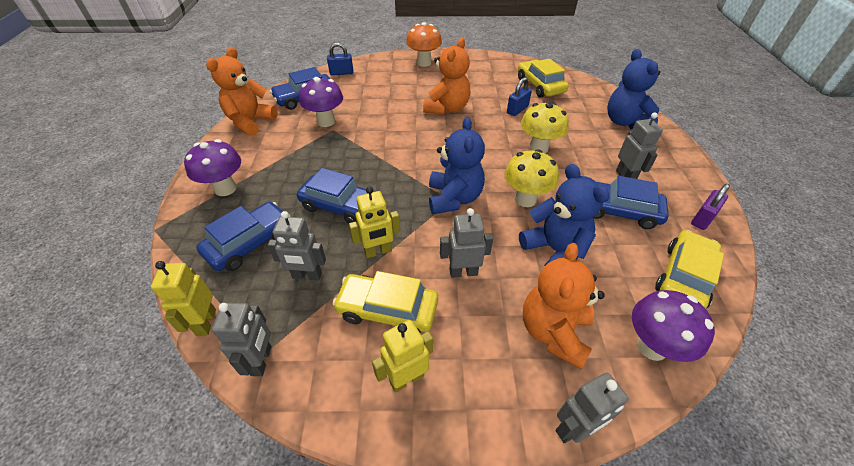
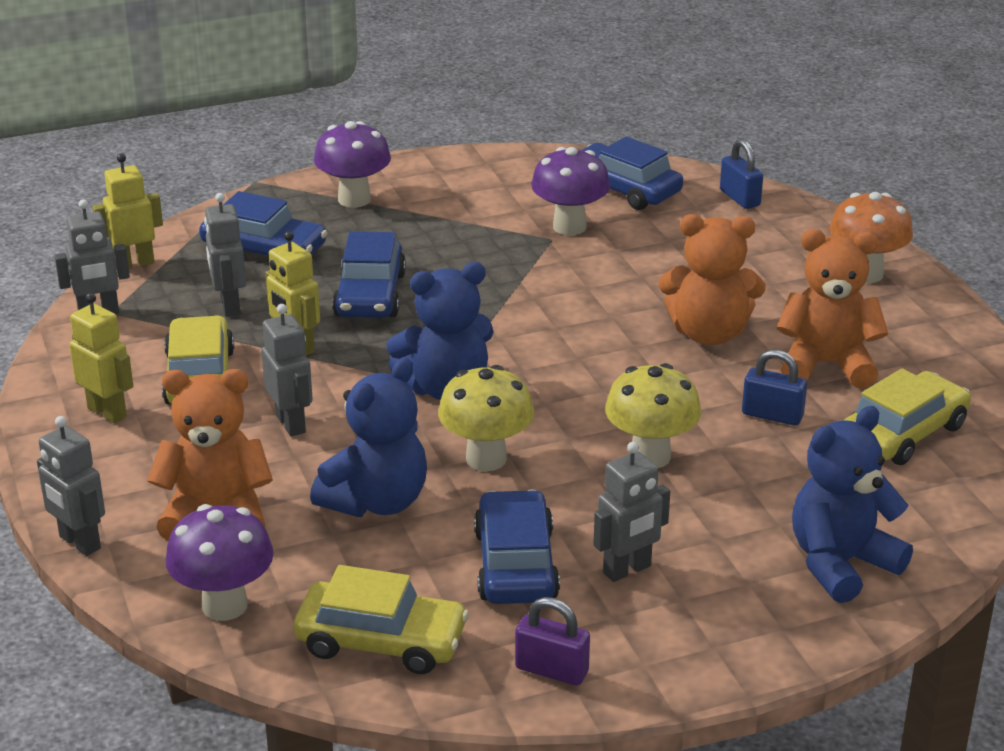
camera: 70 degrees right, 15 degrees down
(250, 122) = (519, 166): orange teddy bear -> orange teddy bear (826, 365)

